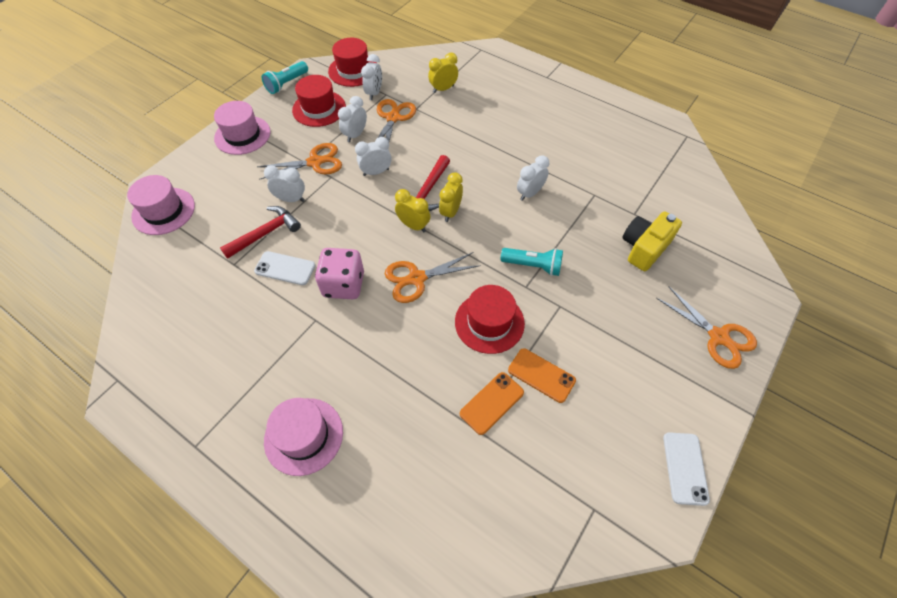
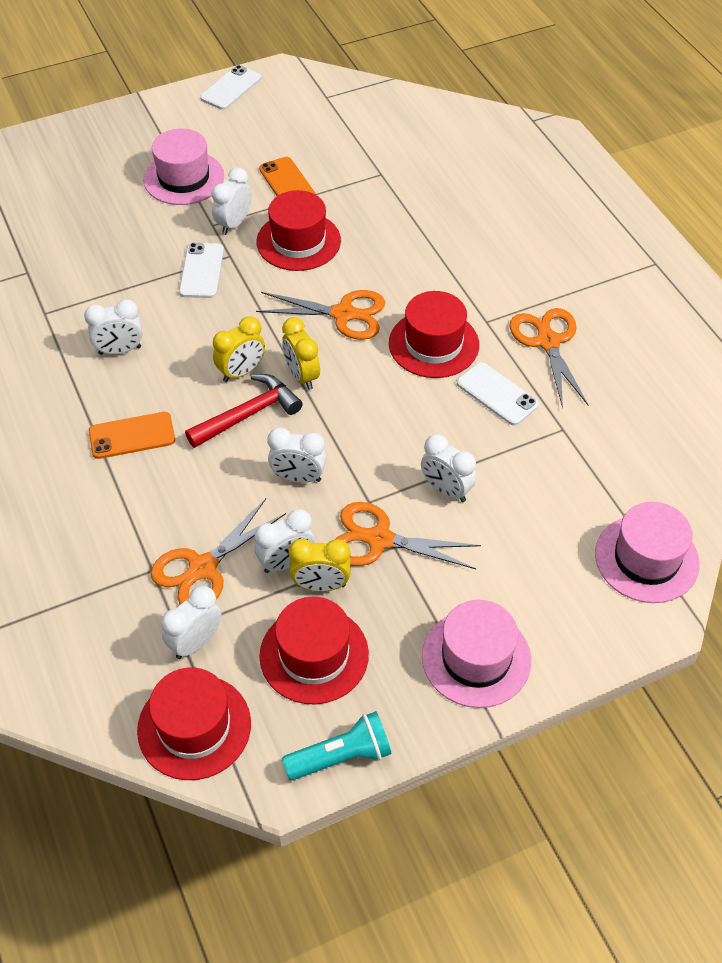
camera: 150 degrees left, 5 degrees down
(265, 233) = (504, 453): red hammer -> none
(304, 436) = (544, 230): pink hat -> pink hat (184, 178)
(343, 285) = (433, 344): pink dice -> red hat
(443, 89) = (73, 590): yellow clock -> yellow clock (321, 585)
(492, 403) = (351, 183): orange phone -> orange phone (132, 436)
(533, 266) = (202, 271): turquoise flashlight -> white phone
(546, 314) = (234, 224): none -> white clock
(644, 248) = (63, 235): yellow camera -> none
(718, 337) = (93, 142): orange scissors -> orange scissors (548, 342)

